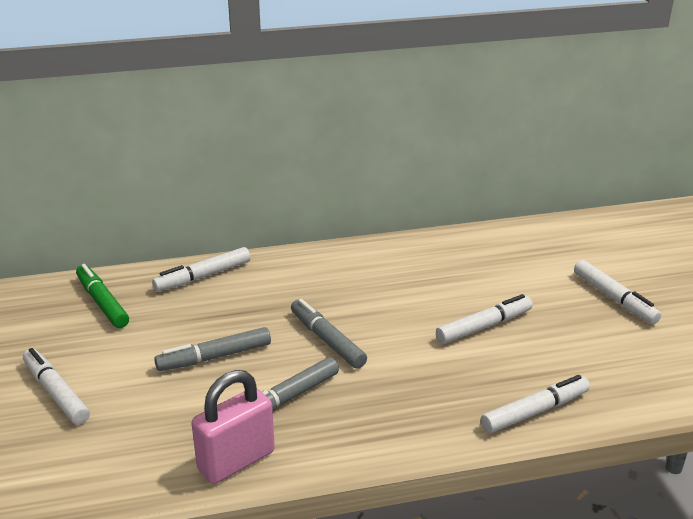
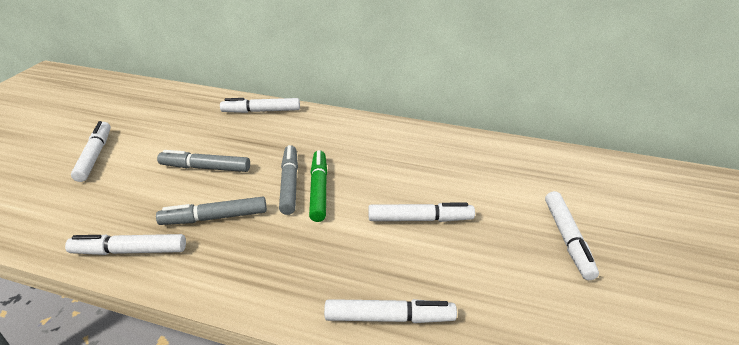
camera: 30 degrees right, 5 degrees up
(102, 302) = (187, 108): green marker -> green marker (319, 190)
(236, 461) = (129, 251): pink padlock -> white marker

